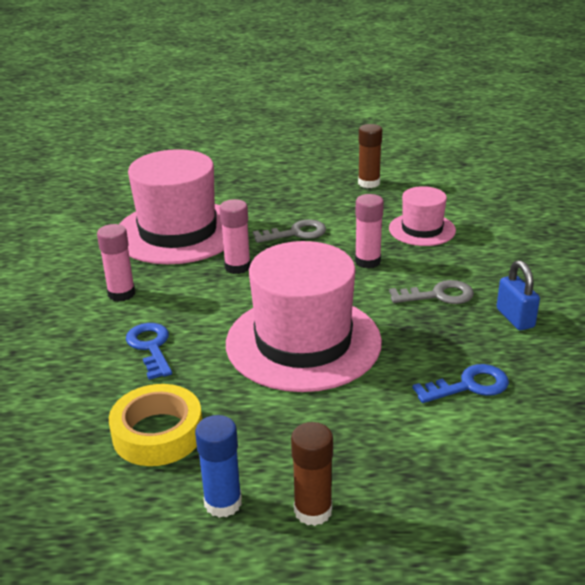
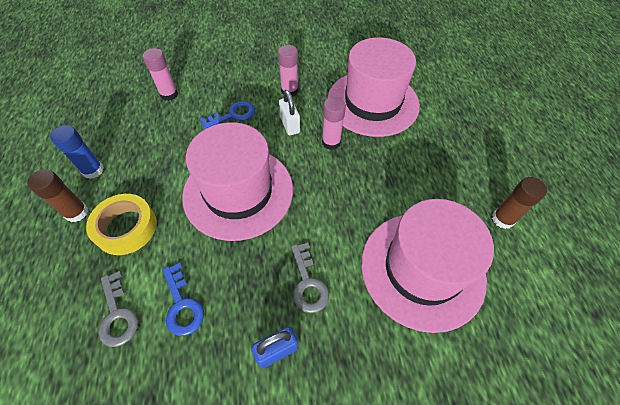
camera: 80 degrees right, 25 degrees up
(158, 433) = (153, 133): yellow tape -> yellow tape (126, 227)
(193, 296) = (290, 125): none -> white padlock
(296, 233) = (389, 172): grey key -> grey key (117, 315)
(367, 261) = (354, 226): pink glue stick -> pink glue stick (169, 94)
(422, 229) = (422, 269): pink hat -> pink hat, size x1.92

